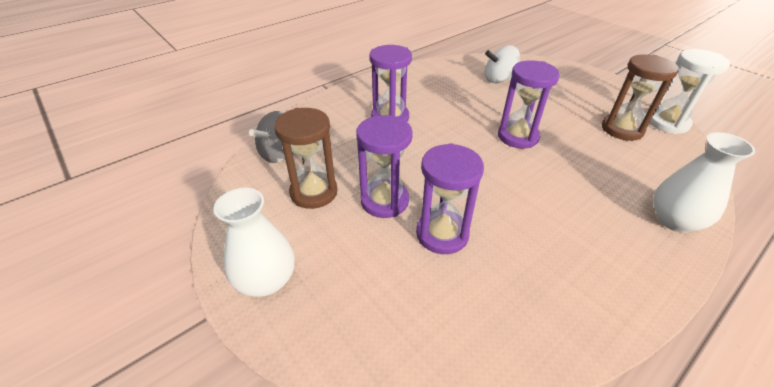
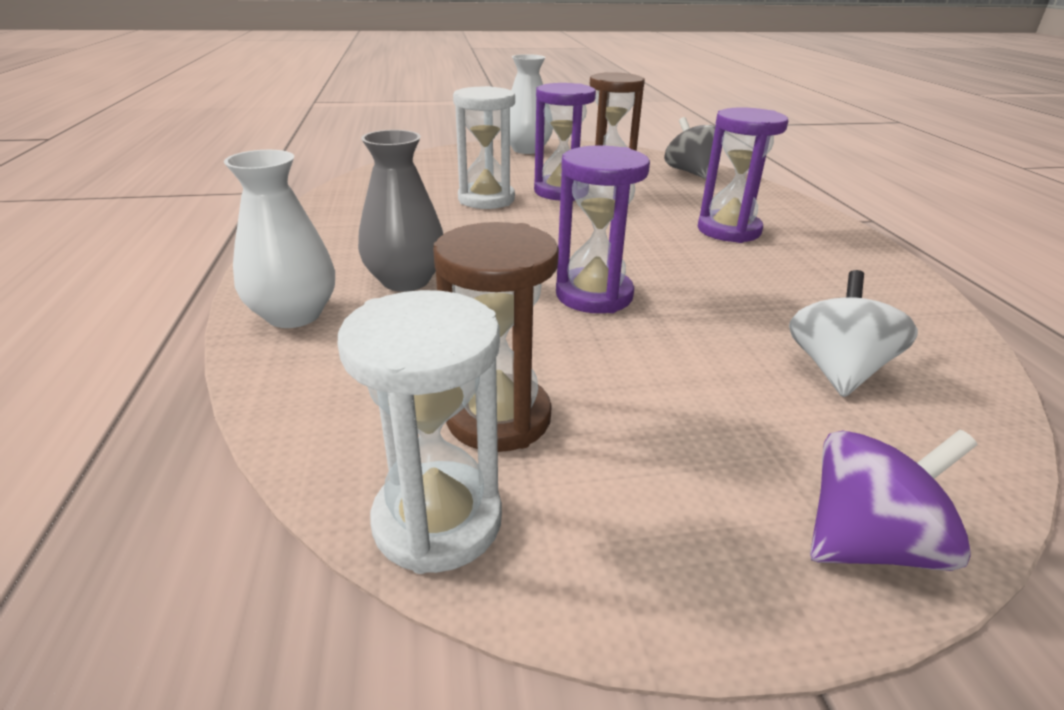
camera: 120 degrees right, 10 degrees down
(442, 234) = (486, 199): purple hourglass -> white hourglass
(570, 70) = (868, 543): none -> purple spinning top
(592, 202) = (406, 280): none -> grey vase

